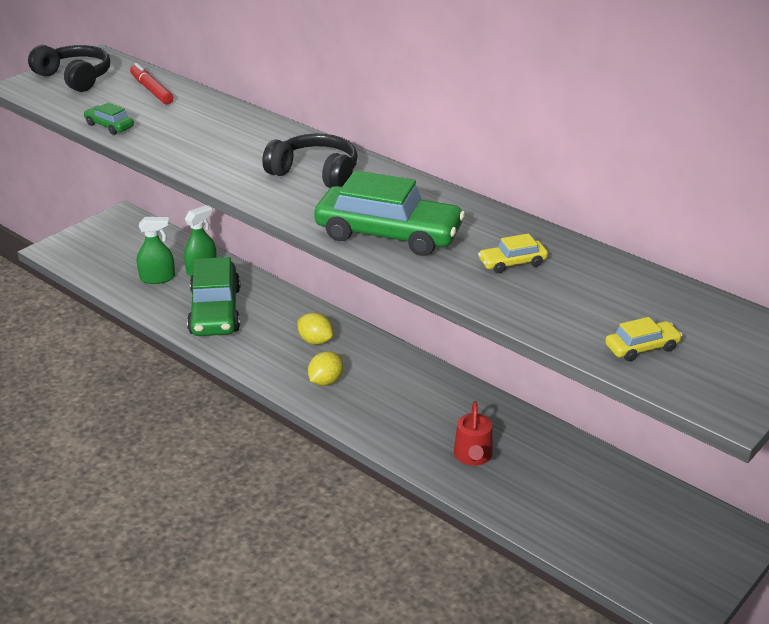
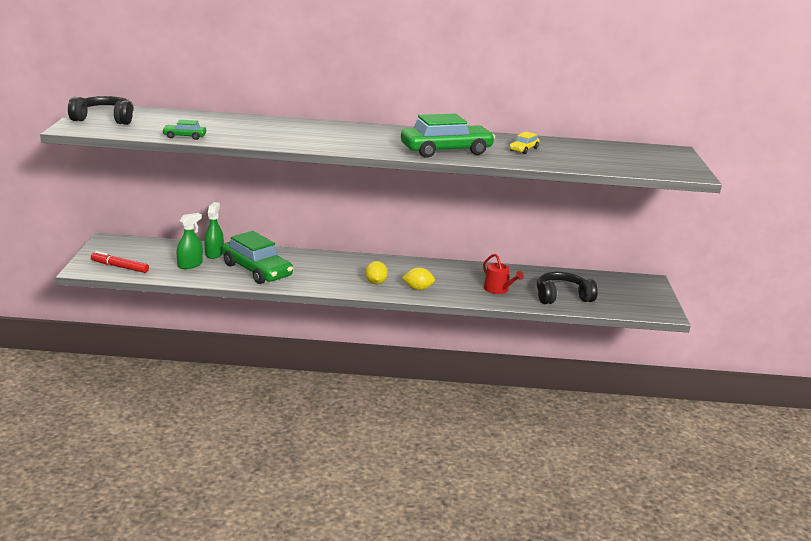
camera: 40 degrees left, 10 degrees down
(151, 90) = (175, 117): red marker -> red marker (119, 267)
(315, 173) = (358, 135): black headphones -> black headphones (562, 297)
(315, 341) = (341, 267): yellow lemon -> yellow lemon (418, 289)
(642, 348) = (629, 164): yellow car -> none

